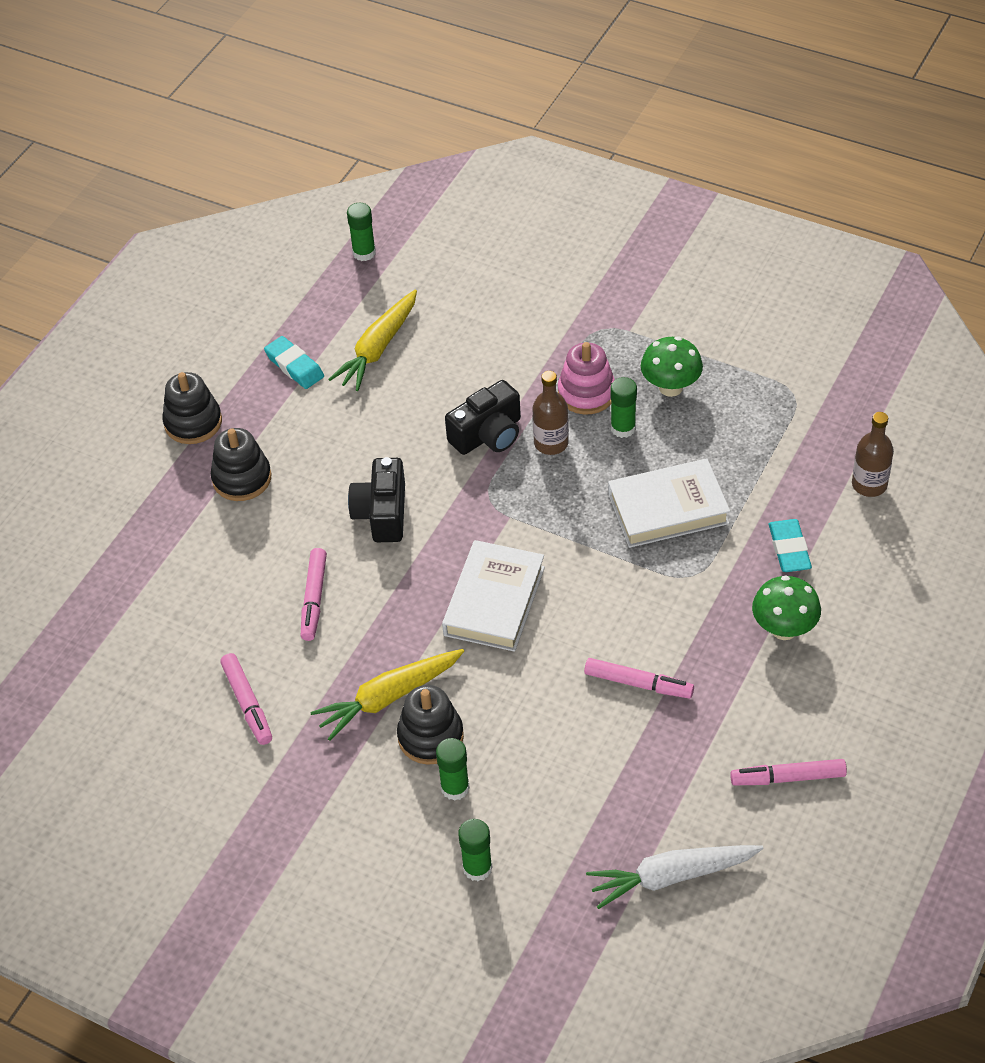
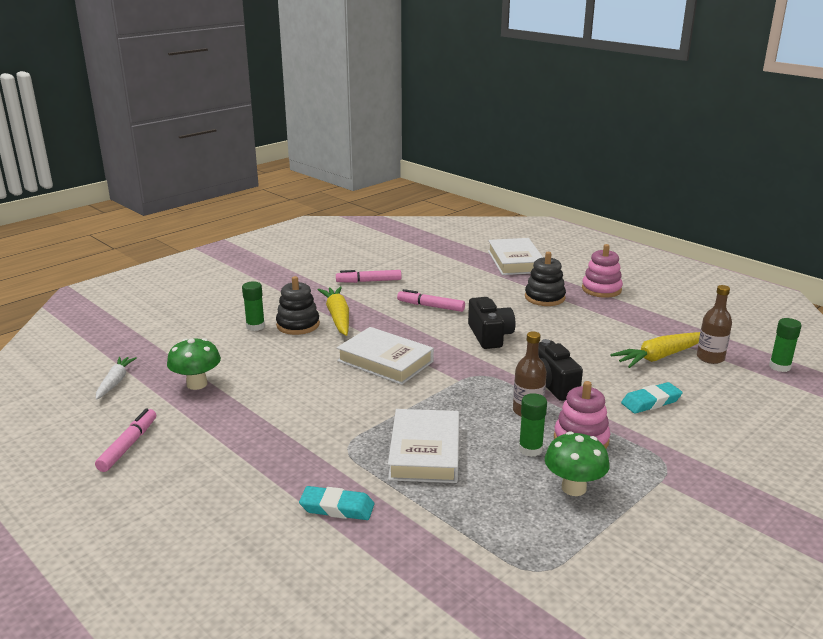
camera: 105 degrees right, 25 degrees down
(112, 537) = (515, 261): none -> white book
(193, 422) = (601, 289): black stacking toy -> pink stacking toy
(294, 366) = (647, 325): turquoise eraser -> turquoise eraser (651, 402)
(378, 348) = (660, 357): yellow carrot -> yellow carrot turned 75 degrees counterclockwise
(382, 513) = (490, 335): black camera -> black camera turned 60 degrees clockwise
(477, 868) = (197, 324): green glue stick -> none
(638, 684) = (269, 401): pink marker -> none
(671, 877) = (115, 382): white carrot -> white carrot, size x0.65
(784, 629) = (257, 480): green mushroom -> green mushroom (197, 384)
(869, 484) = (381, 588): brown bottle -> brown bottle (710, 358)

